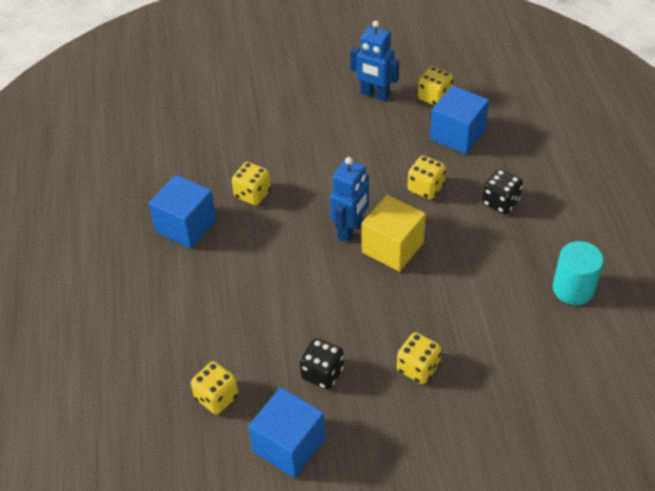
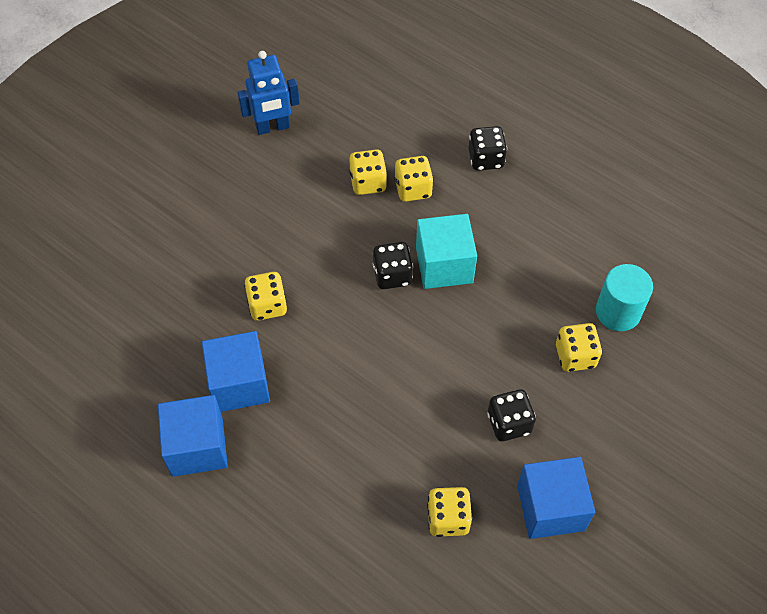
camera: 45 degrees left, 10 degrees up
(350, 230) = (392, 275): blue robot -> black dice
(392, 247) = (444, 265): yellow cube -> turquoise cube
(434, 97) = (329, 95): yellow dice -> yellow dice (368, 182)
(457, 135) = (387, 119): blue cube -> blue cube (197, 446)
(573, 289) = (615, 197): turquoise cylinder -> turquoise cylinder (618, 312)

